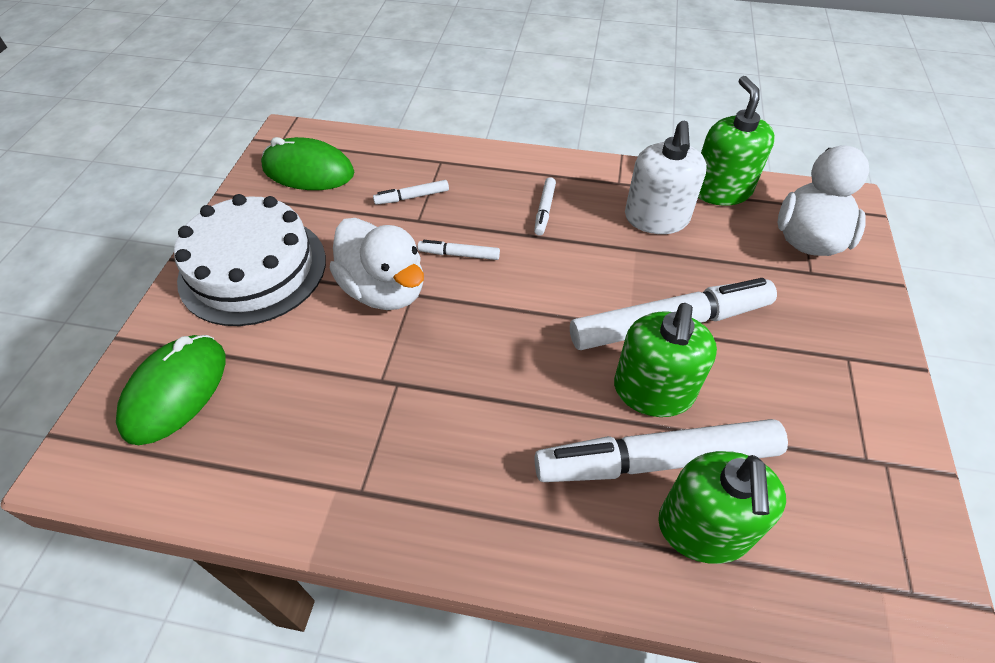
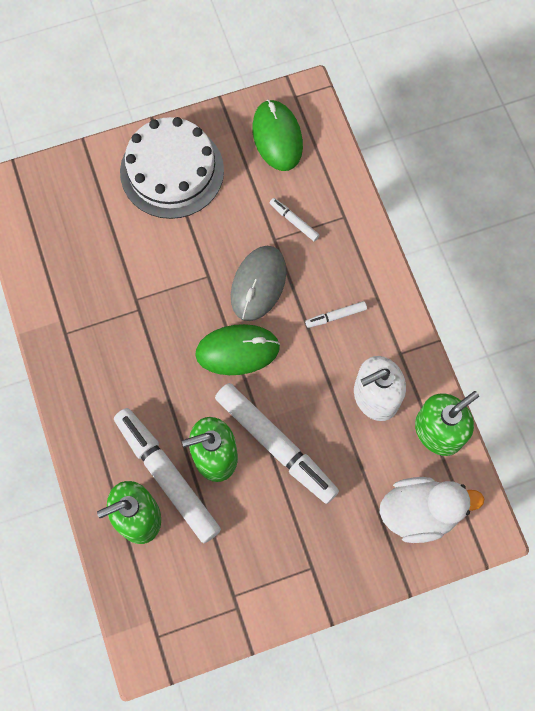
camera: 60 degrees right, 20 degrees up
(176, 391) = (69, 199): green mouse -> green mouse (237, 351)
(384, 290) = (201, 258): white duck -> none
(459, 254) = (258, 284): white marker -> grey mouse

